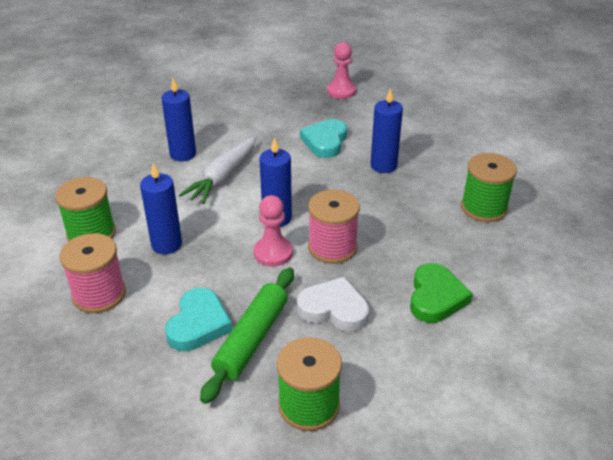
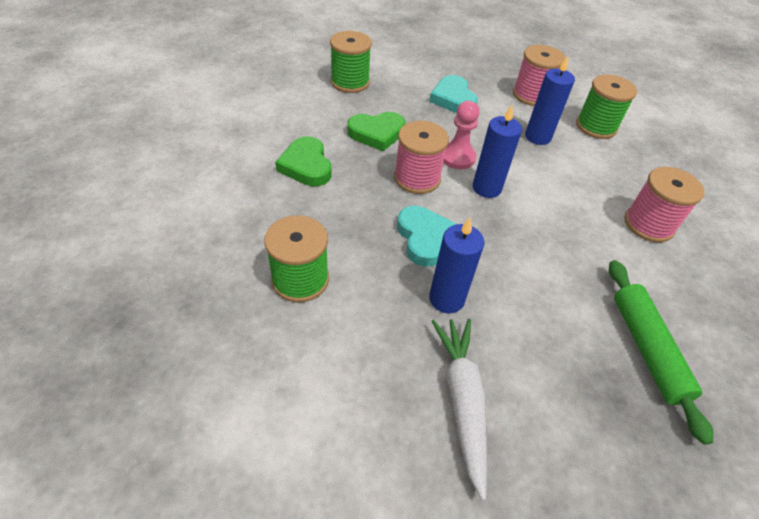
camera: 145 degrees right, 10 degrees up
(183, 154) = (648, 224): blue candle -> pink spool
(223, 177) = (580, 212): white carrot -> white carrot (462, 401)
(252, 339) = (412, 101): green rolling pin -> green rolling pin (646, 349)
(325, 141) = (543, 311): turquoise heart -> turquoise heart (425, 238)
(334, 309) = (377, 133): white heart -> green heart
(341, 91) = (634, 449): pink pawn -> none

